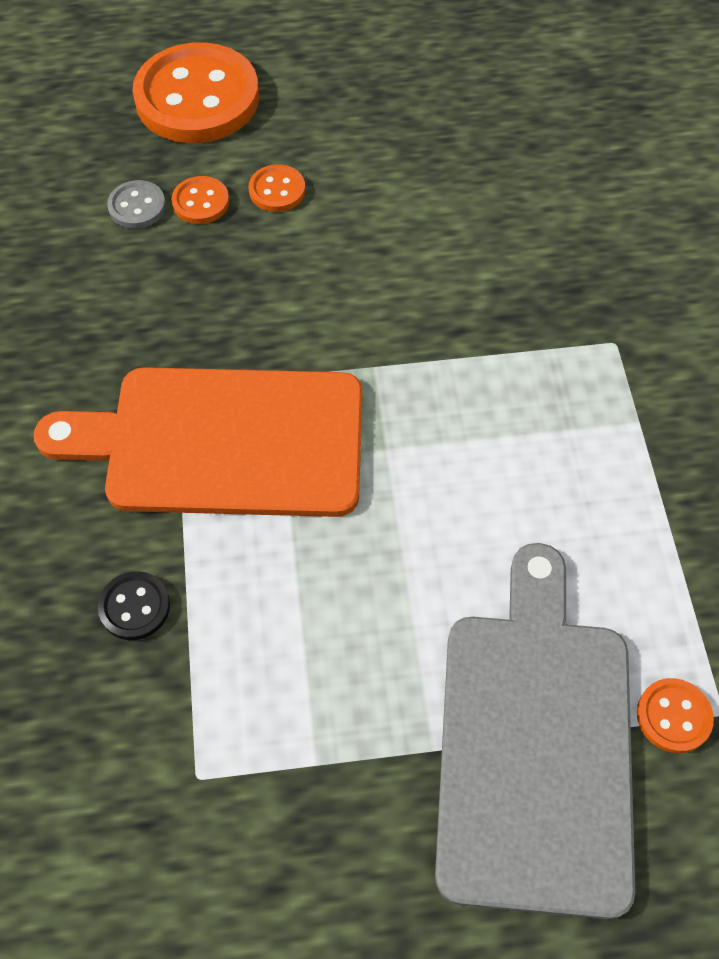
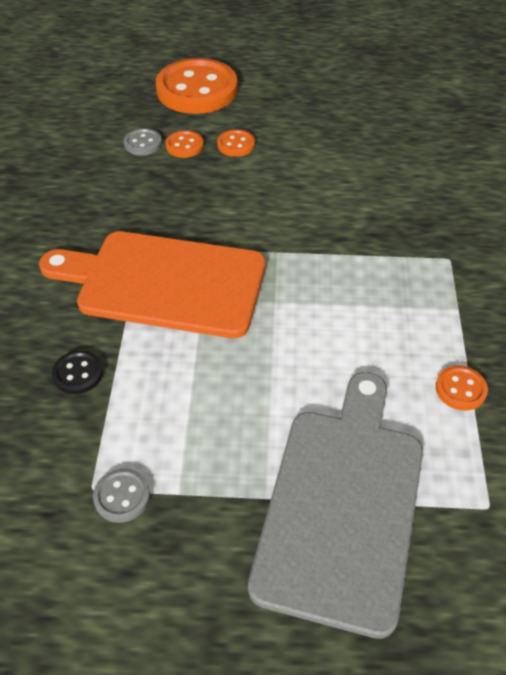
camera: 10 degrees right, 10 degrees down
(241, 782) = (122, 496): none -> grey button
(673, 716) = (450, 503): orange button -> orange button (460, 389)

